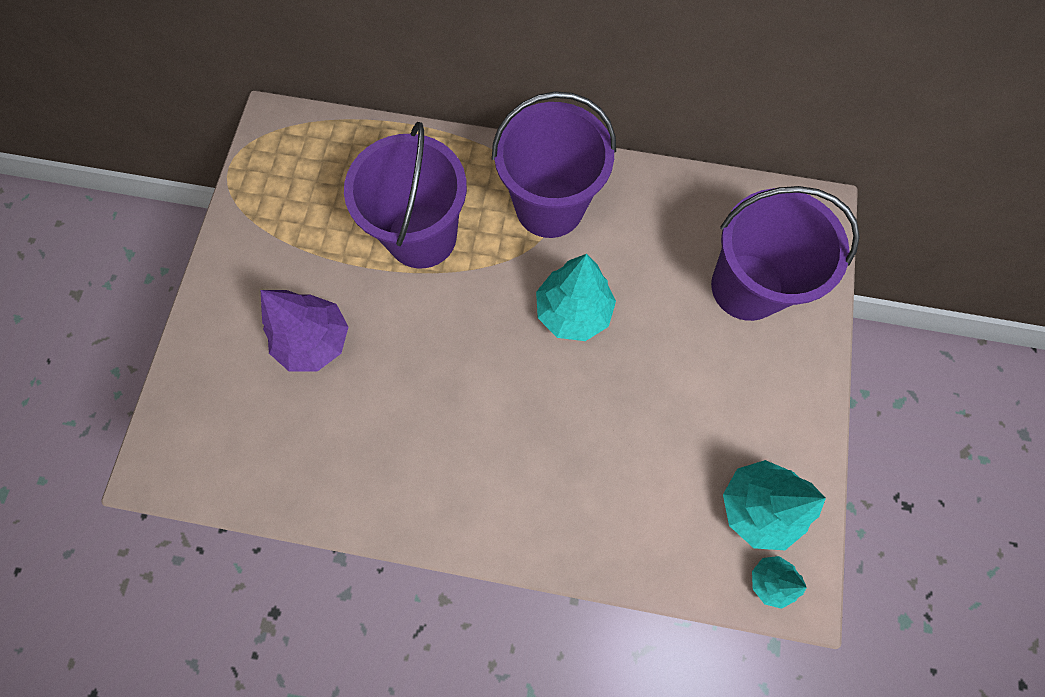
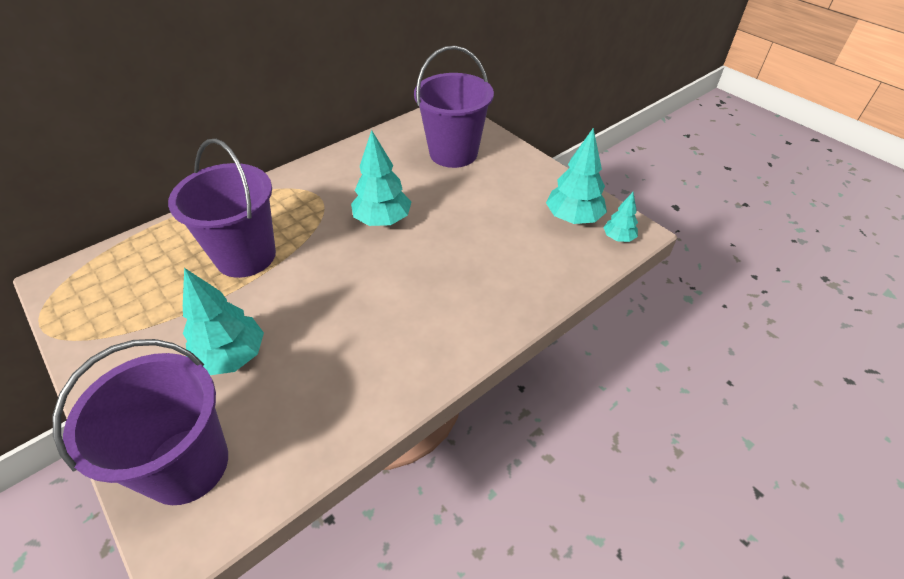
camera: 50 degrees left, 25 degrees down
(315, 341) = (232, 357): purple tree -> turquoise tree
(549, 207) = (311, 192): purple bucket -> purple bucket (187, 465)

